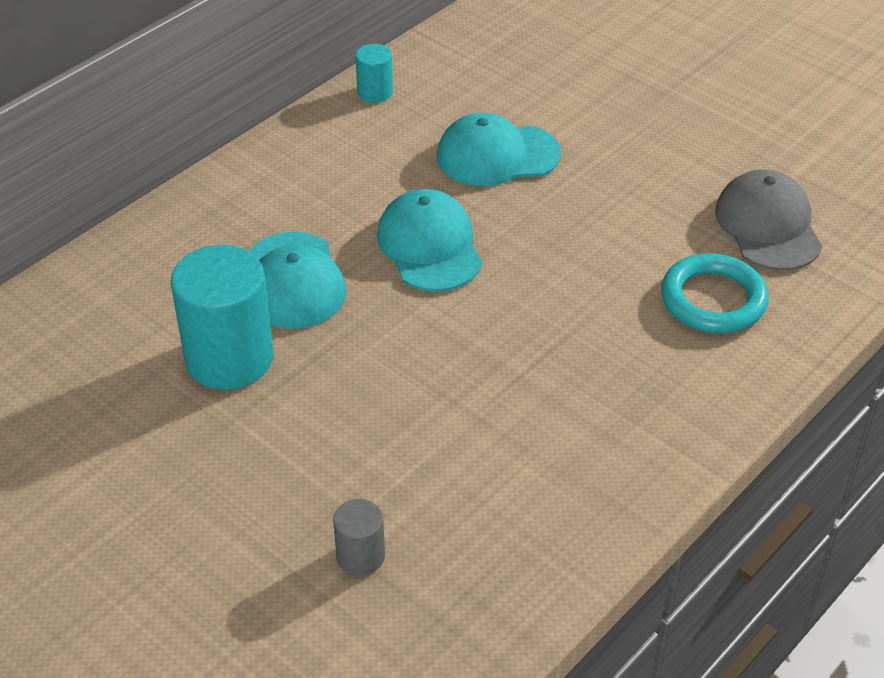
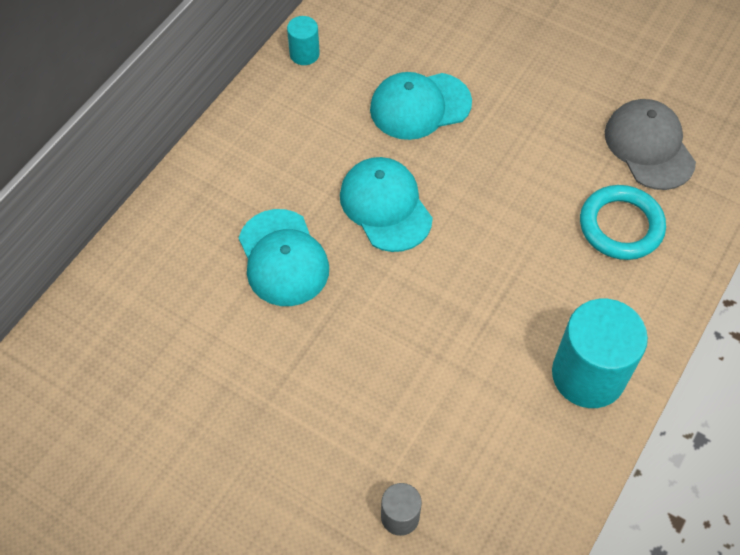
camera: 10 degrees left, 15 degrees up
(229, 358) = (249, 343): turquoise cylinder -> turquoise cylinder (588, 375)

